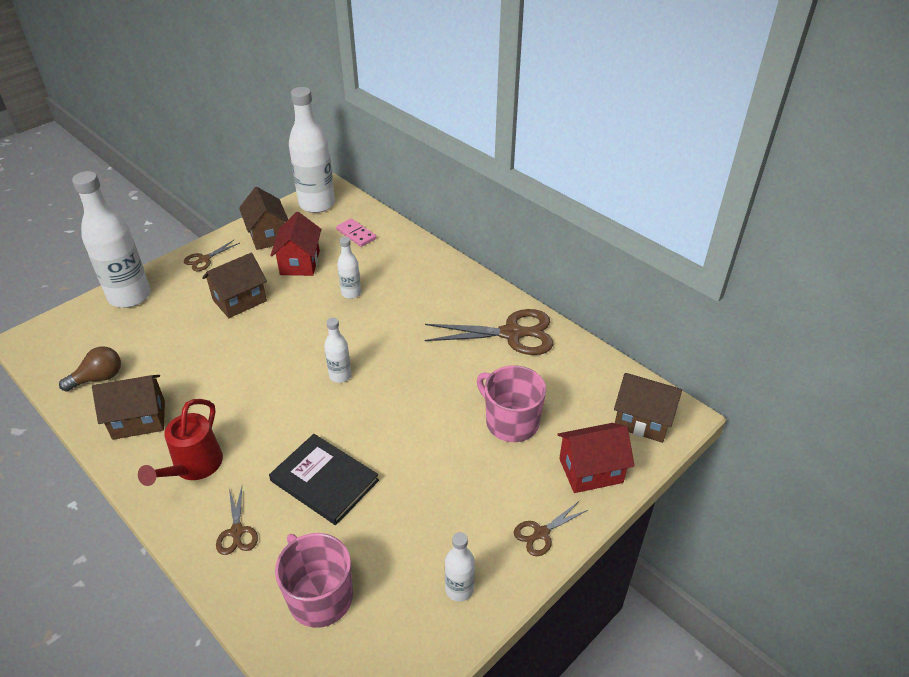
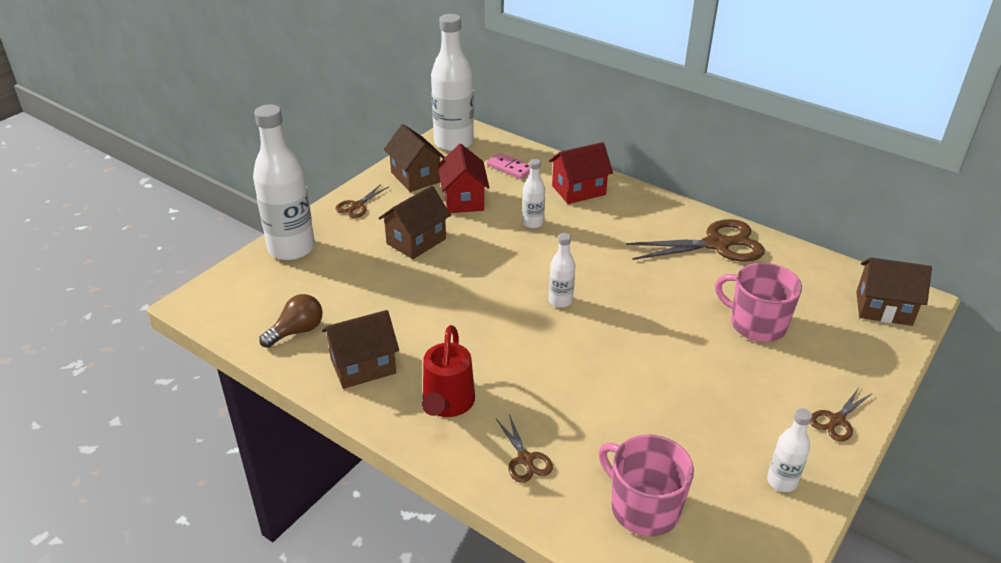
camera: 10 degrees left, 5 degrees down
(324, 481) = (593, 400): black book -> none
(591, 470) = (856, 358): red house -> red house (578, 190)

